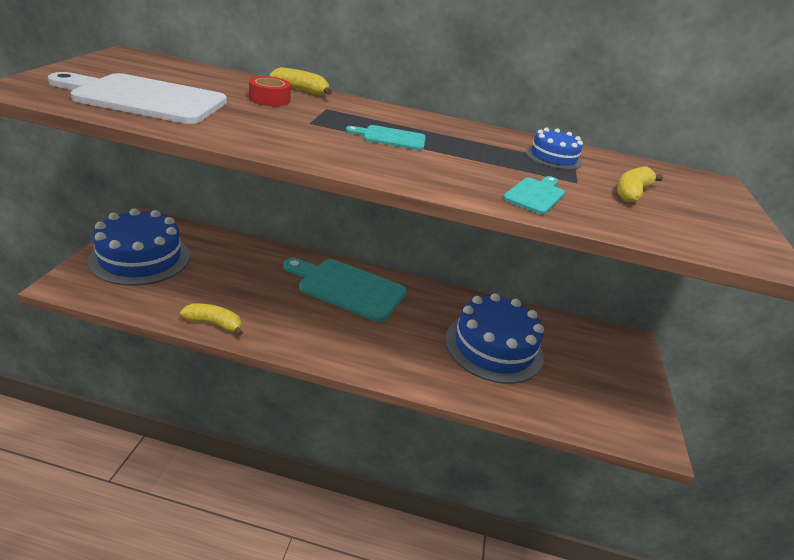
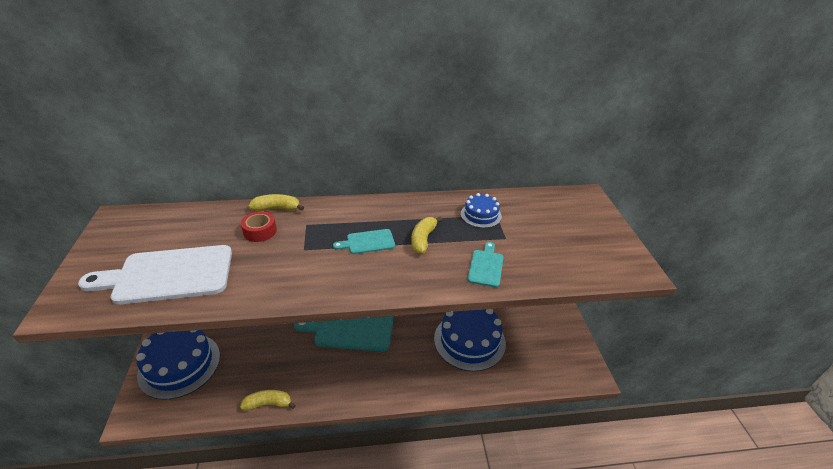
camera: 15 degrees left, 5 degrees up
(631, 193) = (542, 235): yellow banana -> yellow banana (423, 239)

